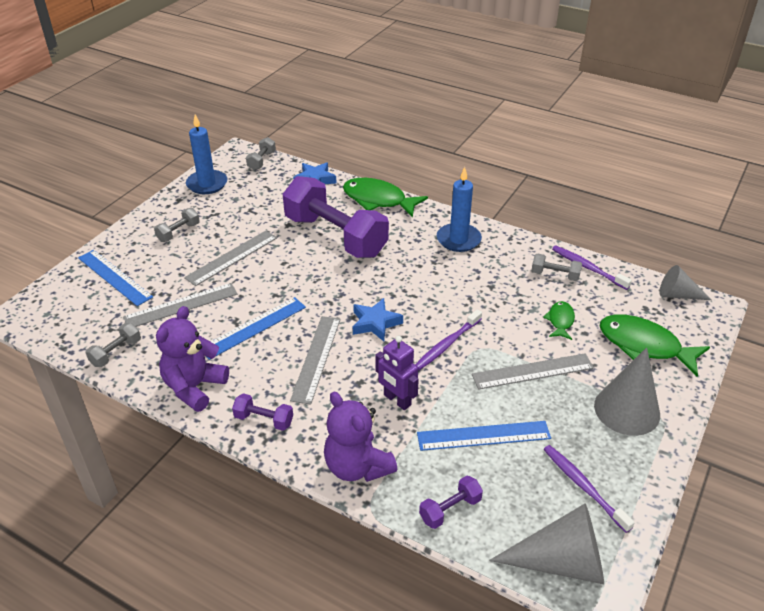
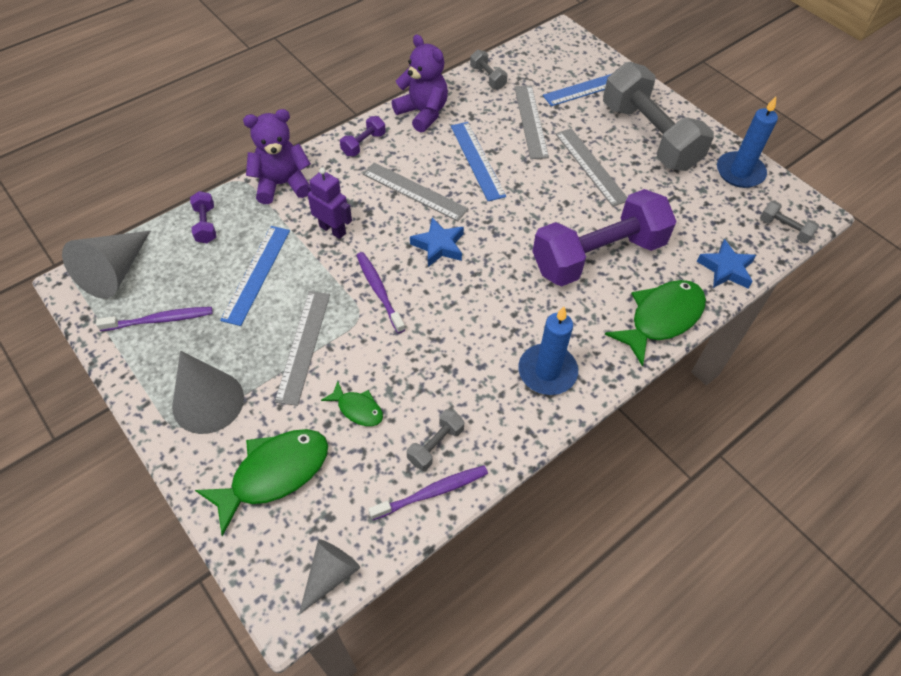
camera: 110 degrees right, 15 degrees up
(178, 232) = (649, 136): grey dumbbell -> grey dumbbell, size x2.48
(397, 400) = (333, 229): purple robot -> purple robot turned 60 degrees clockwise

